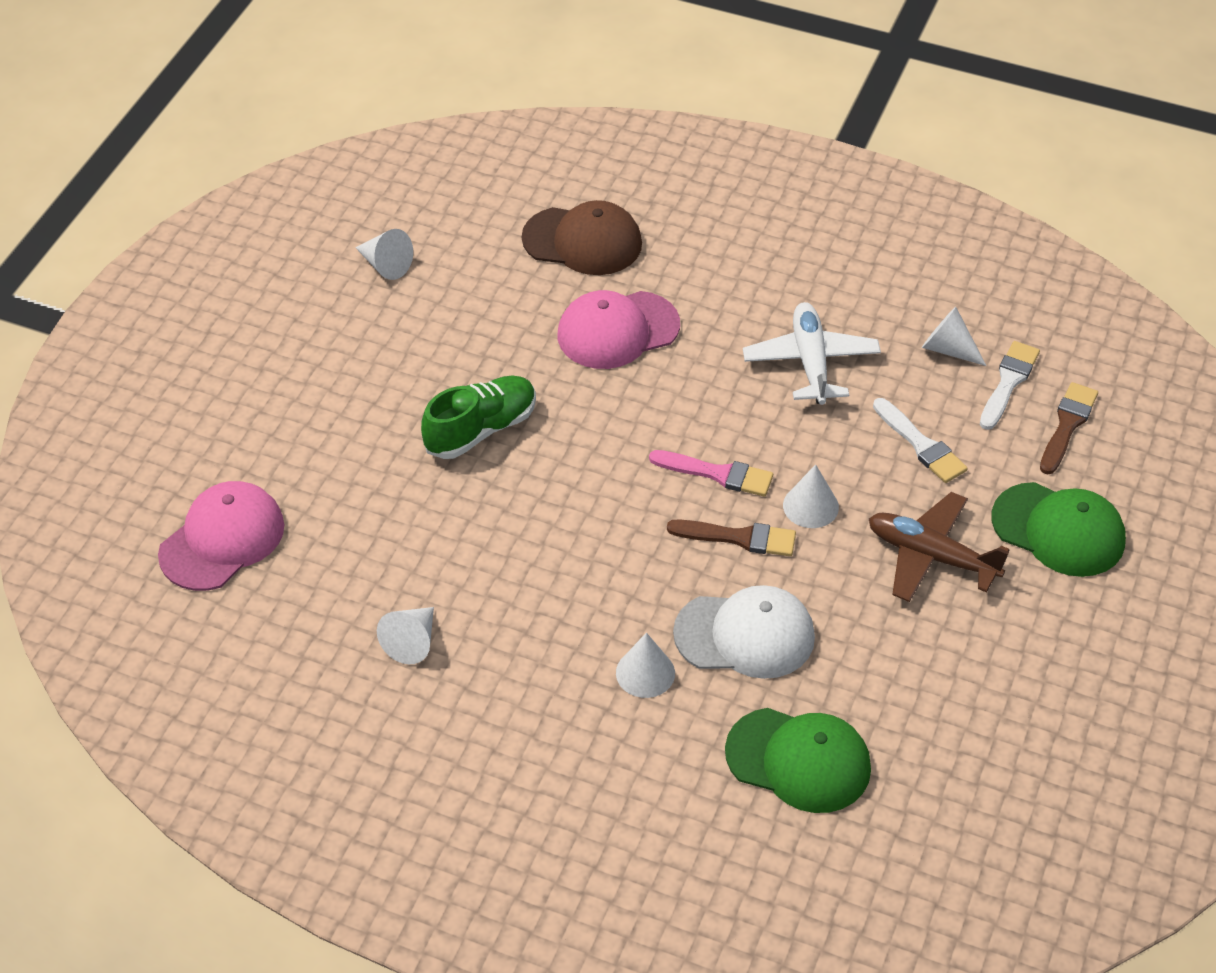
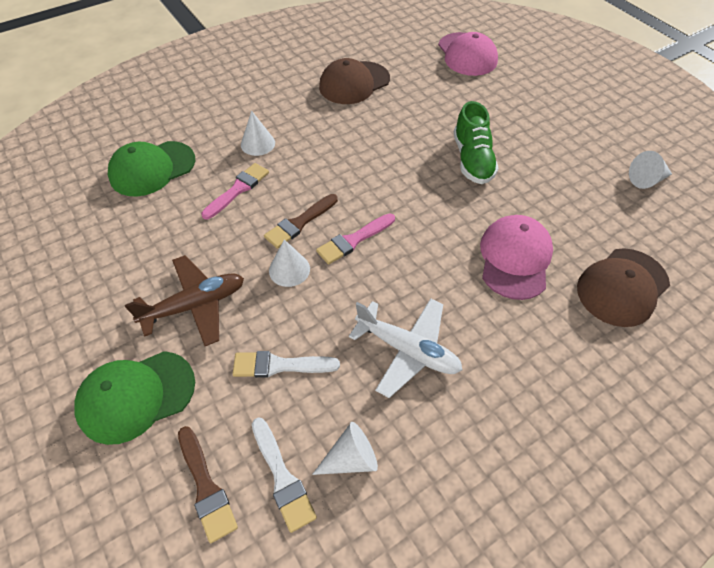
camera: 125 degrees right, 5 degrees up
(412, 642) = (354, 83): white cone -> brown cap
(745, 635) = (238, 189): white cap -> pink brush

